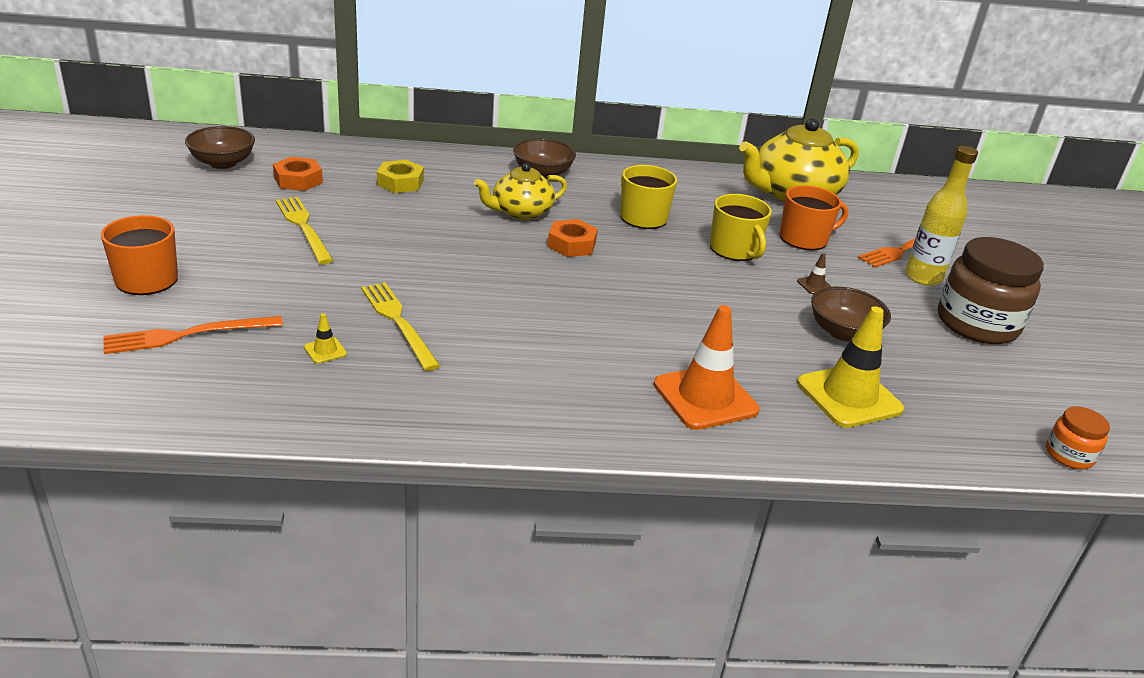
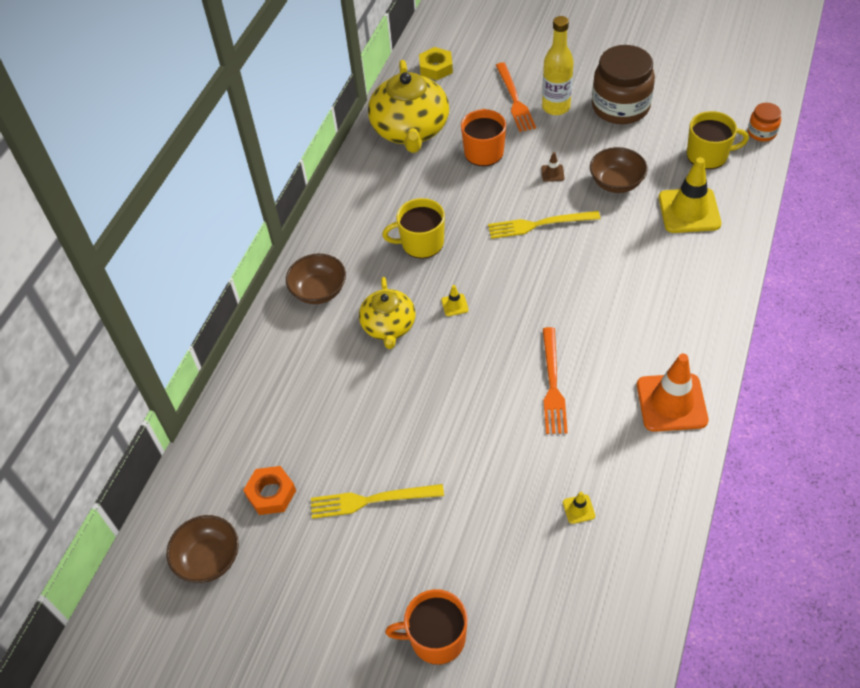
camera: 60 degrees left, 20 degrees up
(187, 335) = (536, 607): orange fork -> orange fork (552, 384)
(398, 322) = (548, 452): yellow fork -> yellow fork (539, 224)
(400, 182) = (303, 407): yellow nut -> yellow nut (436, 68)
(572, 244) = (454, 305): orange nut -> yellow traffic cone
(705, 397) = (678, 288): orange traffic cone -> orange traffic cone (671, 403)
(735, 250) = (490, 201): yellow mug -> yellow mug (708, 155)

